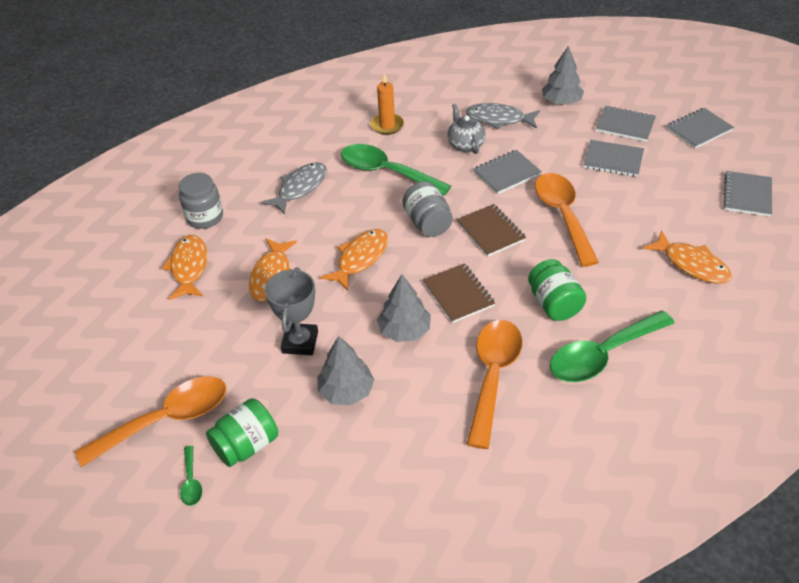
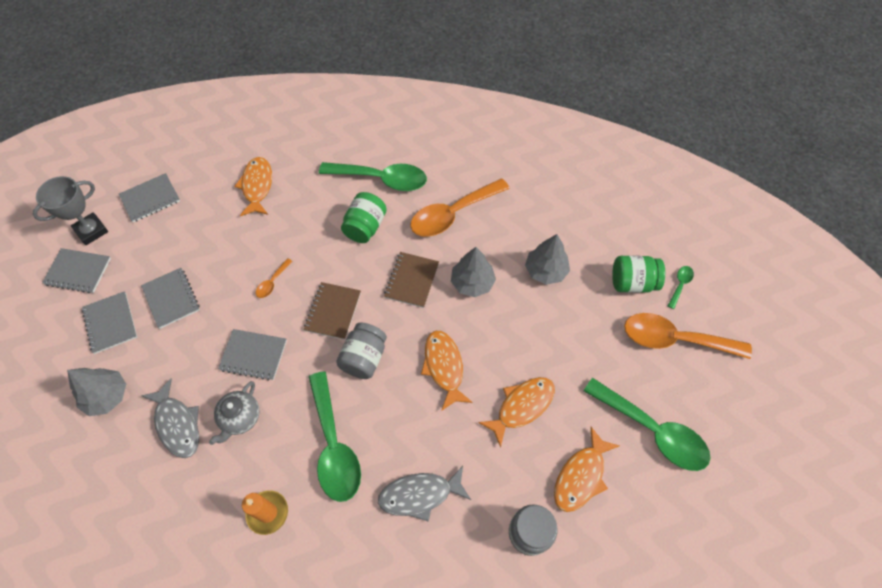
camera: 140 degrees left, 15 degrees up
(147, 332) = (652, 430): none -> green spoon
(300, 342) = (546, 329): grey trophy -> grey trophy (91, 231)
(360, 258) = (444, 367): orange fish -> orange fish turned 90 degrees clockwise
(563, 216) = (272, 282): orange spoon -> orange spoon, size x0.43

